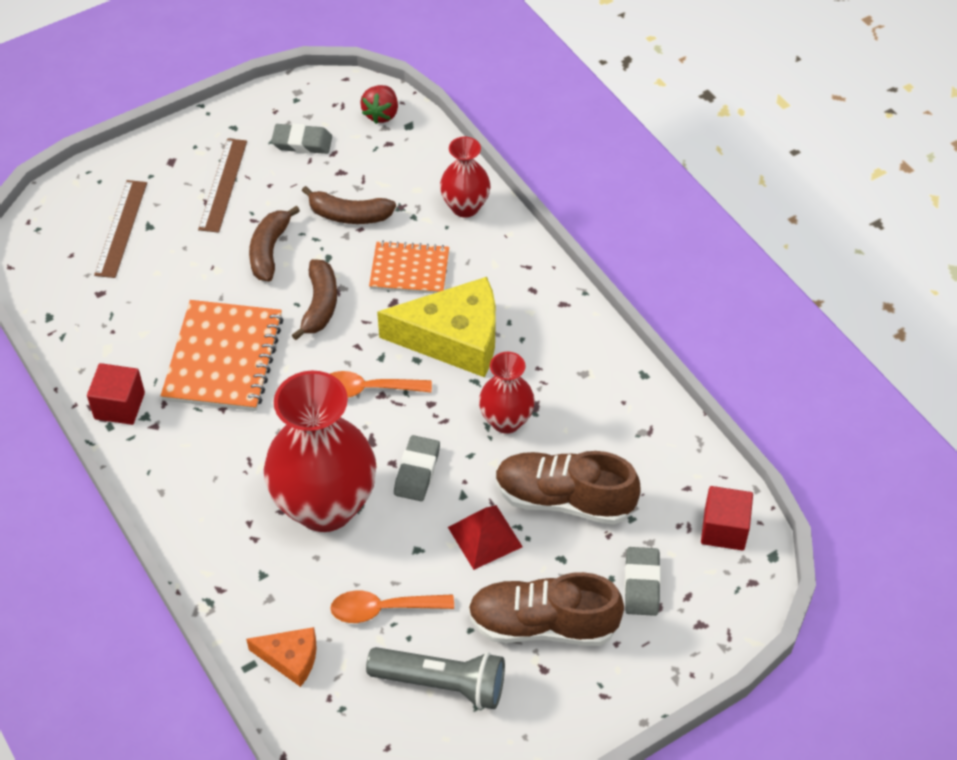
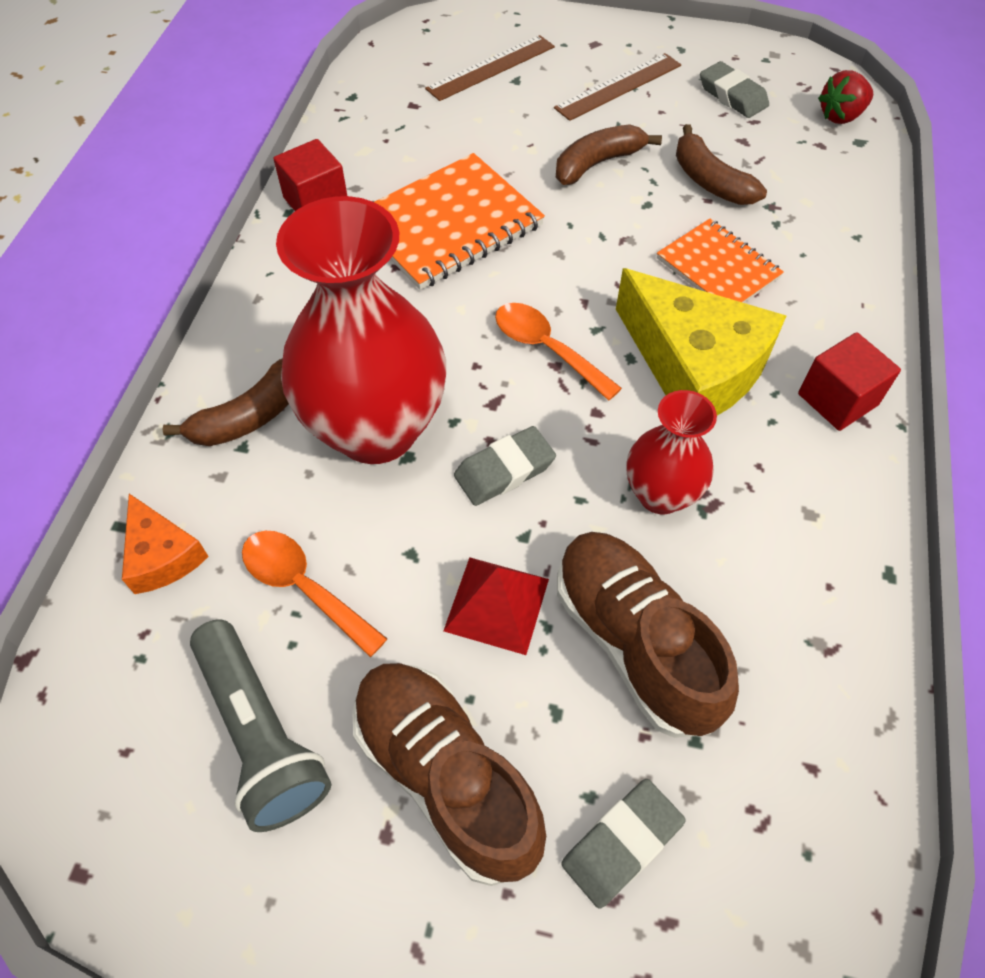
camera: 45 degrees right, 5 degrees up
(320, 305) = (590, 240): brown banana -> brown banana (250, 416)
(465, 207) = (844, 248): red vase -> none
(724, 529) = (812, 875): red cube -> red cube (837, 399)

